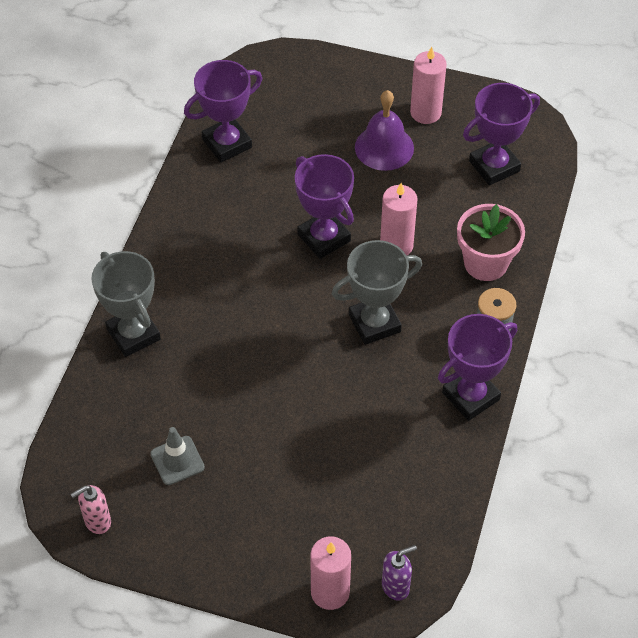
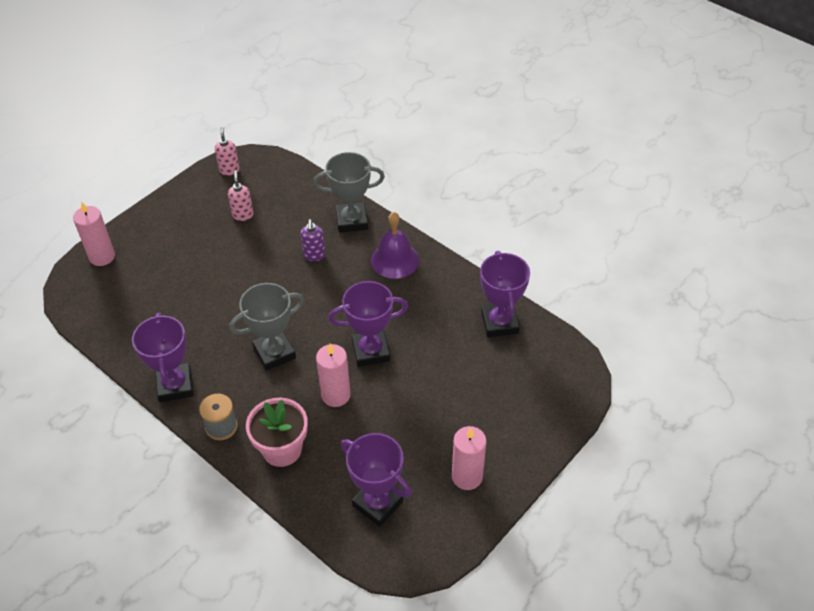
camera: 115 degrees right, 5 degrees down
(177, 460) = (243, 215): grey traffic cone -> pink soap dispenser
(374, 323) = (274, 353): grey trophy -> grey trophy turned 60 degrees clockwise
(384, 147) = (442, 428): purple bell -> purple bell (395, 260)
(396, 586) = (79, 289): purple soap dispenser -> purple soap dispenser (314, 255)
(494, 166) = (377, 503): purple trophy -> purple trophy turned 45 degrees counterclockwise

